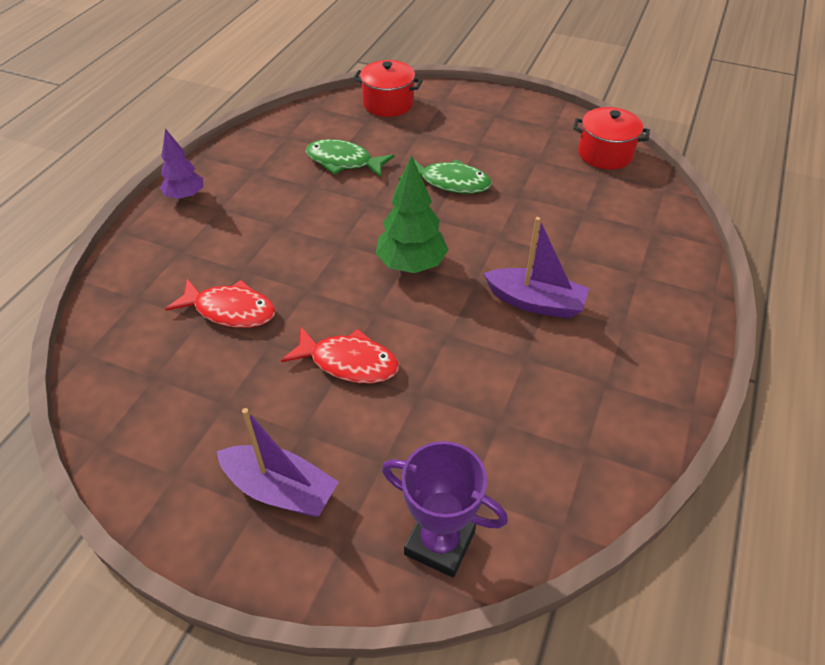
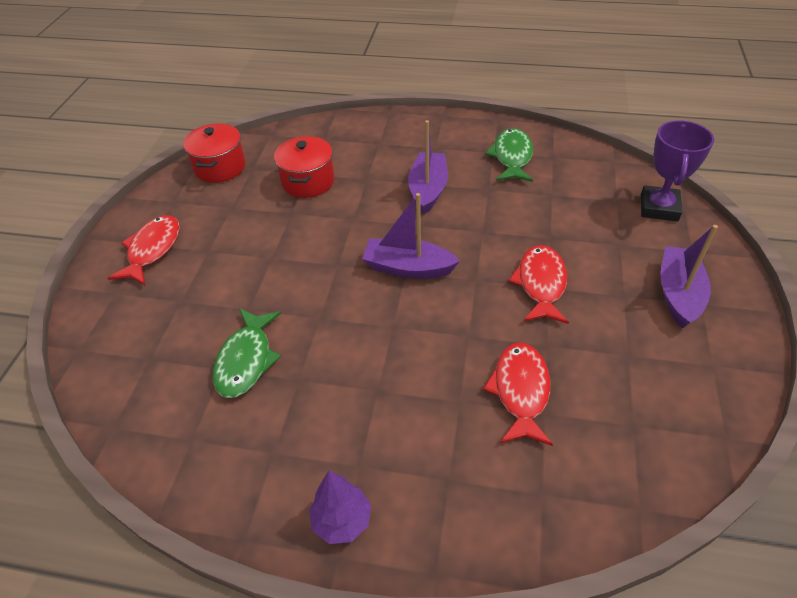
camera: 100 degrees left, 0 degrees up
(388, 104) = (113, 345): red pot -> red pot (308, 181)
(411, 265) = (408, 268): green tree -> purple boat
(450, 182) = (276, 261): green fish -> green fish (512, 157)
(488, 117) = (152, 250): none -> red fish

